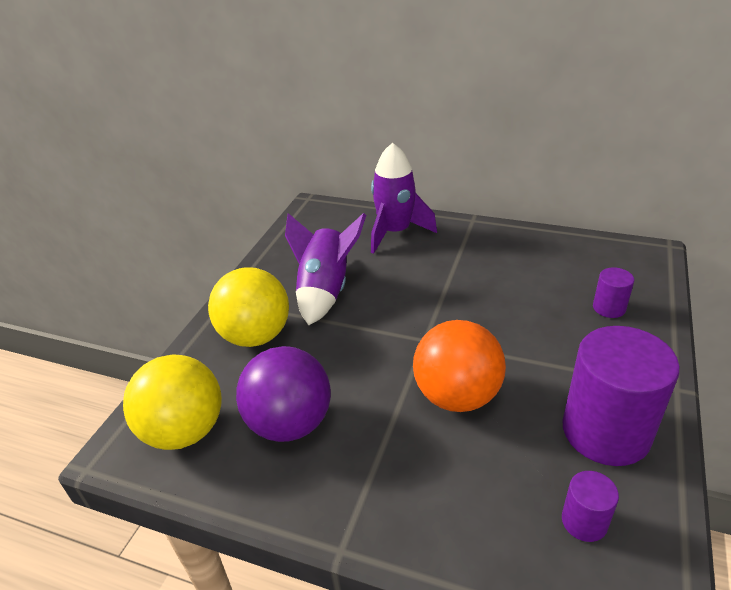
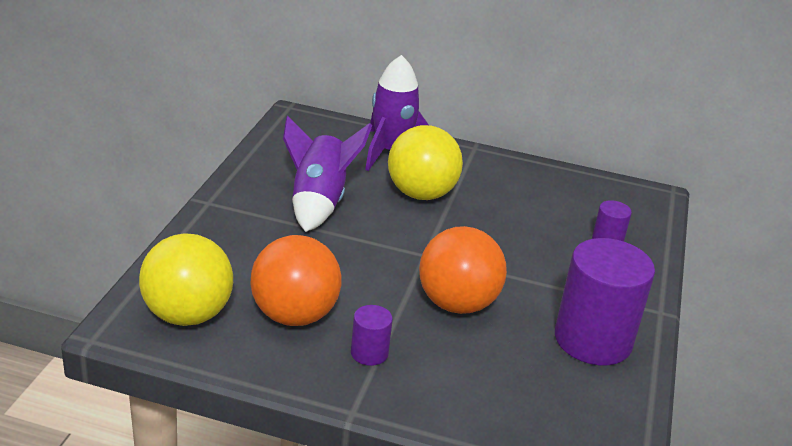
camera: 10 degrees left, 5 degrees down
(256, 336) = (248, 238): yellow ball -> yellow ball (421, 194)
(290, 423) = (294, 315): purple ball -> orange ball
(584, 521) = (567, 402): purple cylinder -> purple cylinder (369, 353)

